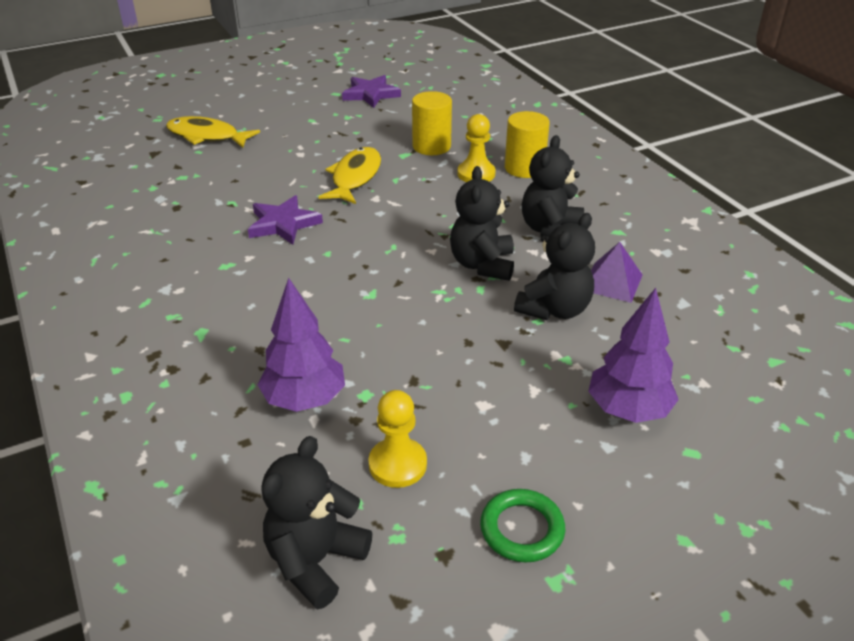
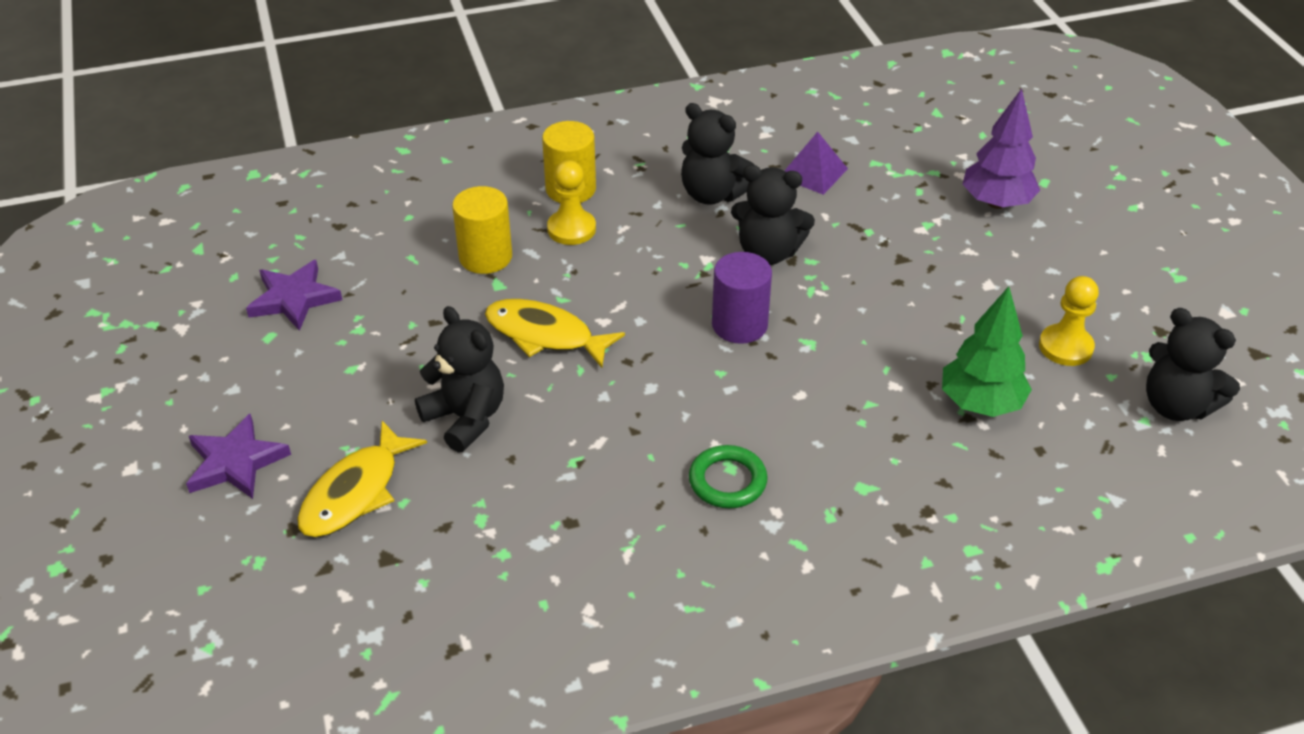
camera: 80 degrees left, 5 degrees up
(283, 224) = (645, 409): purple star -> purple star (235, 462)
(304, 399) = (980, 404): purple tree -> green tree
(384, 257) = (739, 325): none -> purple cylinder
(522, 529) = (1131, 285): green ring -> green ring (727, 481)
(554, 309) = (852, 217): black teddy bear -> black teddy bear (466, 418)

